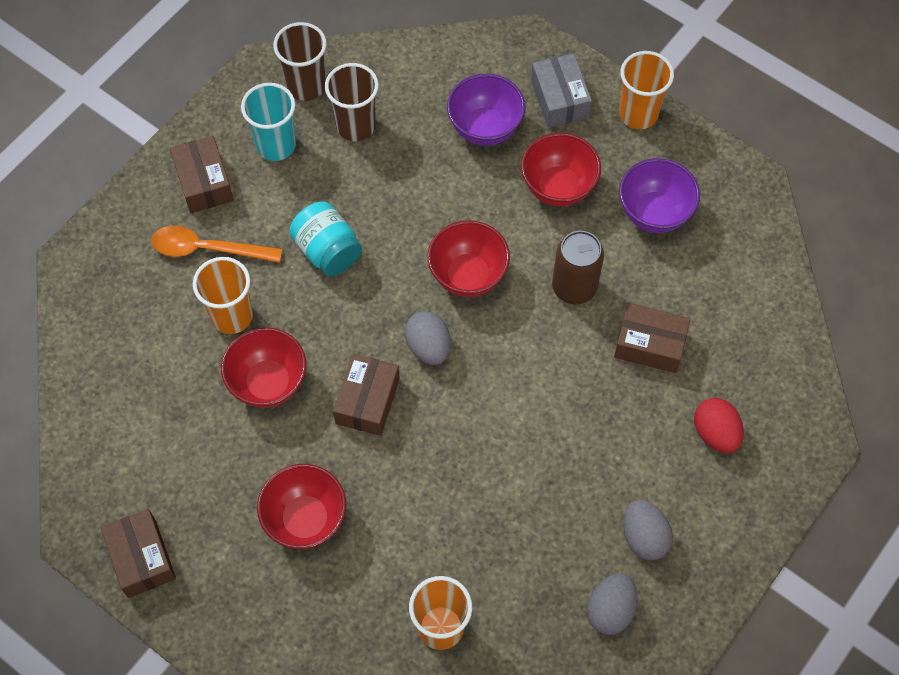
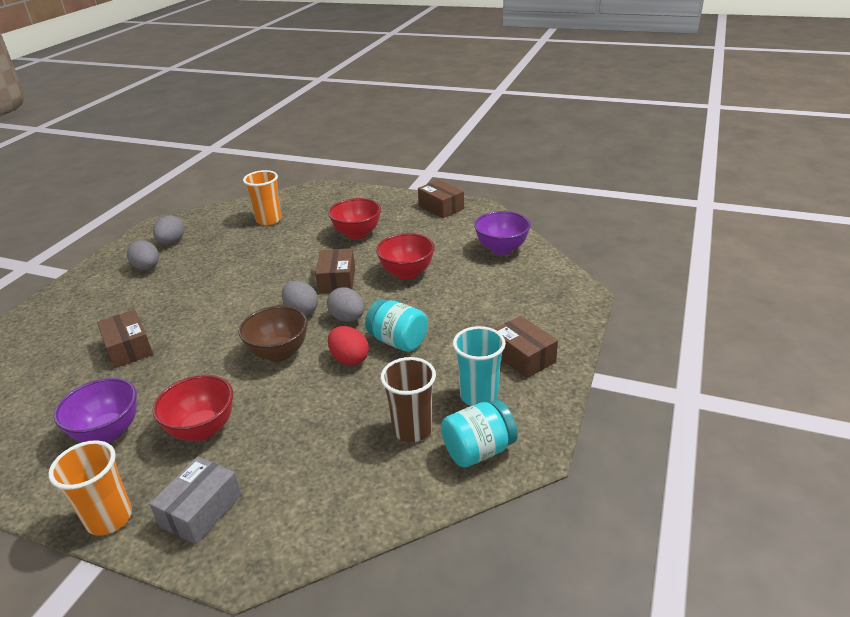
camera: 165 degrees right, 30 degrees down
(207, 249) = (491, 321): orange spoon -> none
(232, 316) = (450, 294): orange cup -> none
(306, 86) = (478, 450): brown cup -> turquoise jar
(374, 312) = (348, 318): none -> grey egg
(468, 276) = (279, 353): red bowl -> brown bowl
(485, 128) = (281, 460): purple bowl -> purple bowl (501, 249)
(559, 99) = (201, 510): grey box -> grey box turned 60 degrees clockwise
(574, 287) = (189, 366): brown can -> none
(649, 344) = (128, 348): brown box -> brown box turned 60 degrees clockwise
(715, 433) = (87, 317): red egg -> red egg (349, 359)

